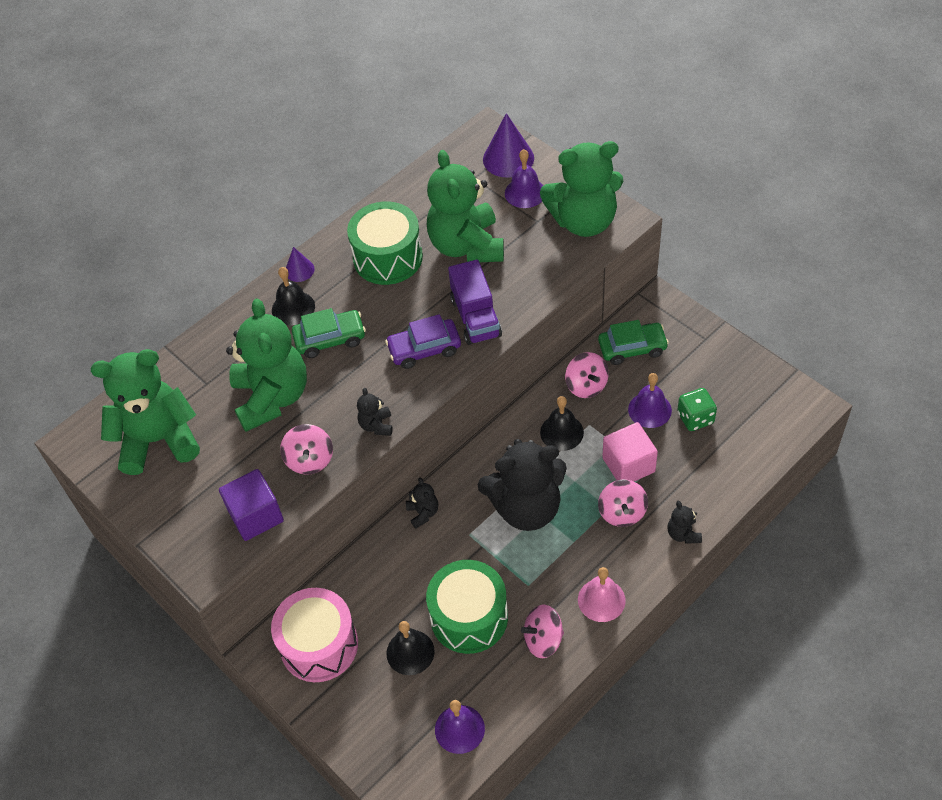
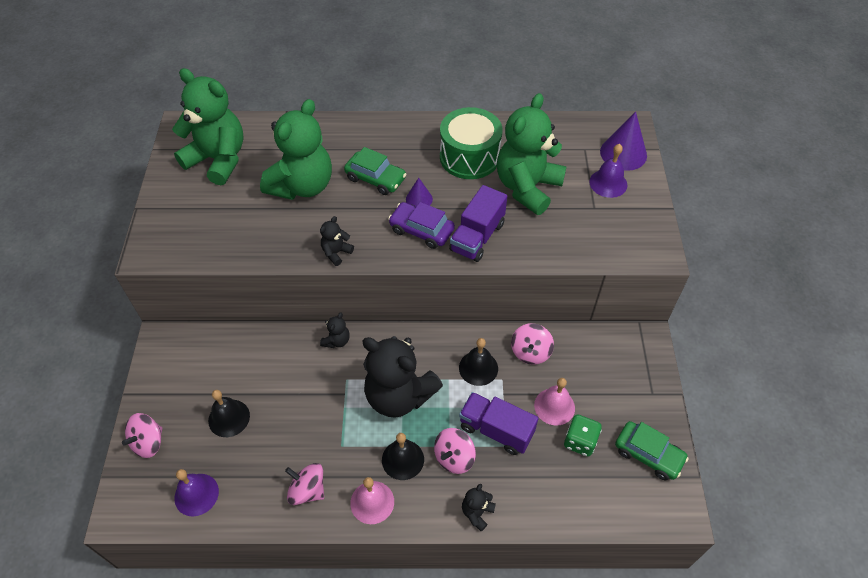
camera: 40 degrees right, 0 degrees up
(255, 516) = (208, 246): purple cube -> none
(293, 308) = (378, 144): black bell -> black bell (403, 459)
(299, 270) = (409, 124): purple cone -> purple cone (419, 199)
(310, 460) = (275, 240): pink spinning top -> pink spinning top (148, 442)
(319, 645) = (191, 364): pink drum -> none
(469, 617) = (284, 430): green drum -> none
(584, 221) = (627, 232): green teddy bear -> none
(628, 465) = (496, 430): pink cube -> purple truck
(632, 348) = (591, 355): green car -> green car (648, 454)
(649, 410) = (554, 406): purple bell -> pink bell

